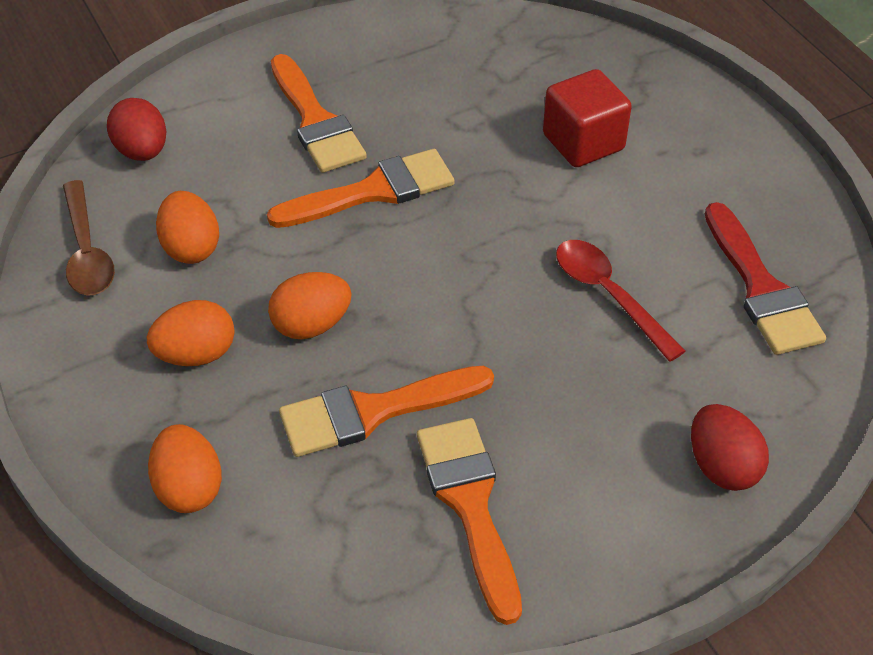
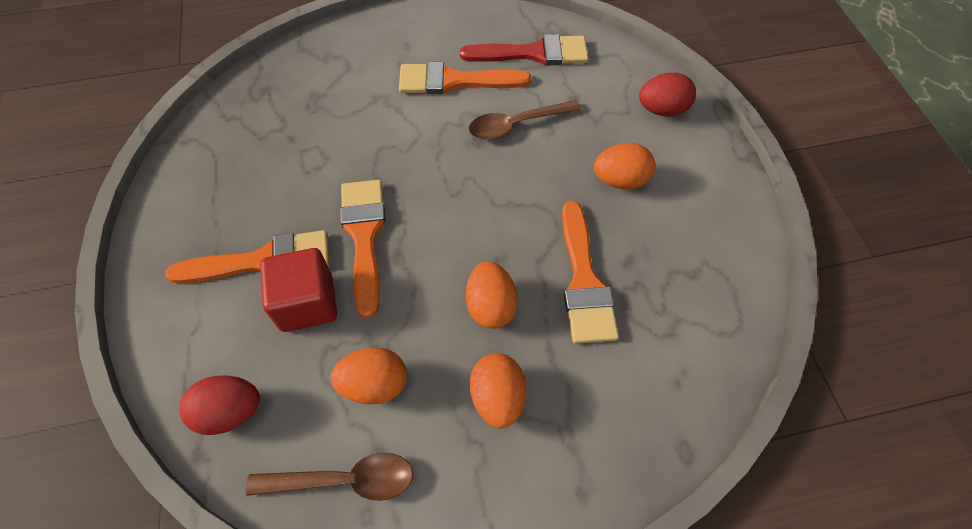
camera: 75 degrees left, 10 degrees up
(189, 487) = (631, 422): orange egg -> orange egg (620, 180)
(470, 506) = (673, 241): orange brush -> orange brush (455, 81)
(583, 142) = (371, 100): red cube -> red cube (307, 303)
(608, 295) = (516, 125): red spoon -> brown spoon

